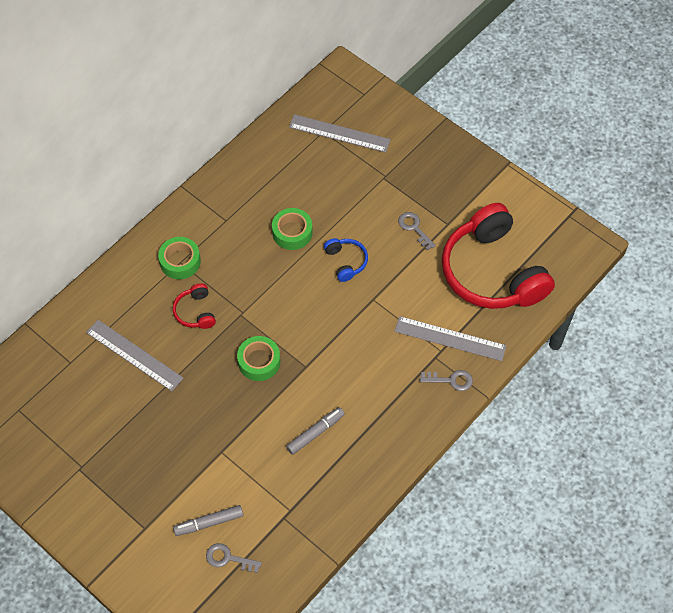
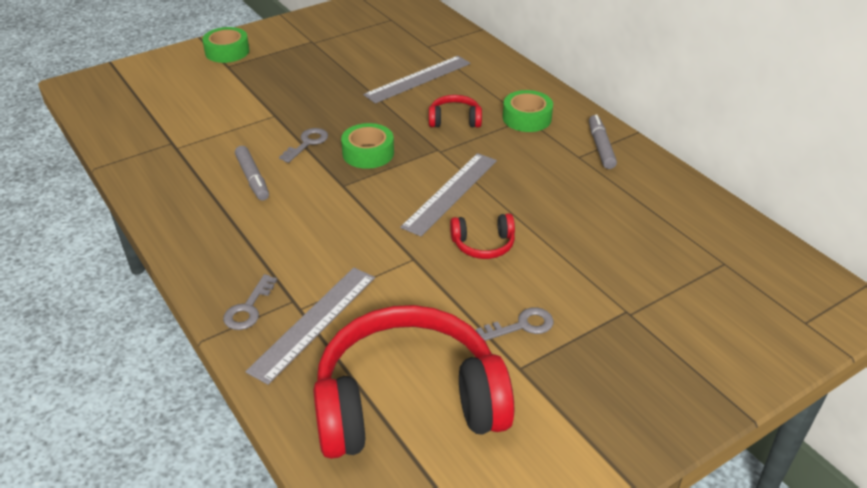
camera: 105 degrees right, 20 degrees down
(209, 523) = (204, 99): grey marker -> grey marker (601, 147)
(228, 558) = (158, 105): grey key -> grey key (307, 143)
(292, 232) = (545, 205): green tape -> green tape (227, 51)
(339, 133) = (719, 279): grey ruler -> grey ruler (450, 193)
(346, 262) = (483, 244): blue headphones -> red headphones

